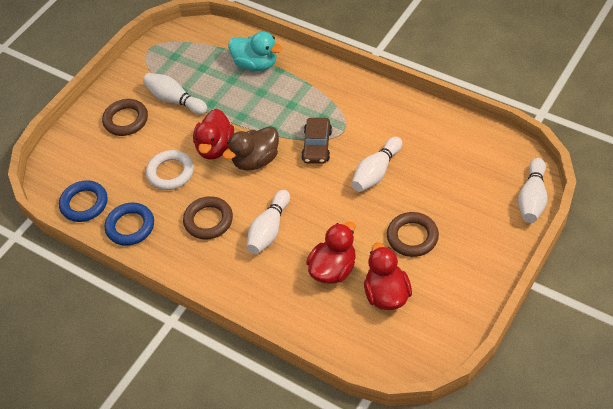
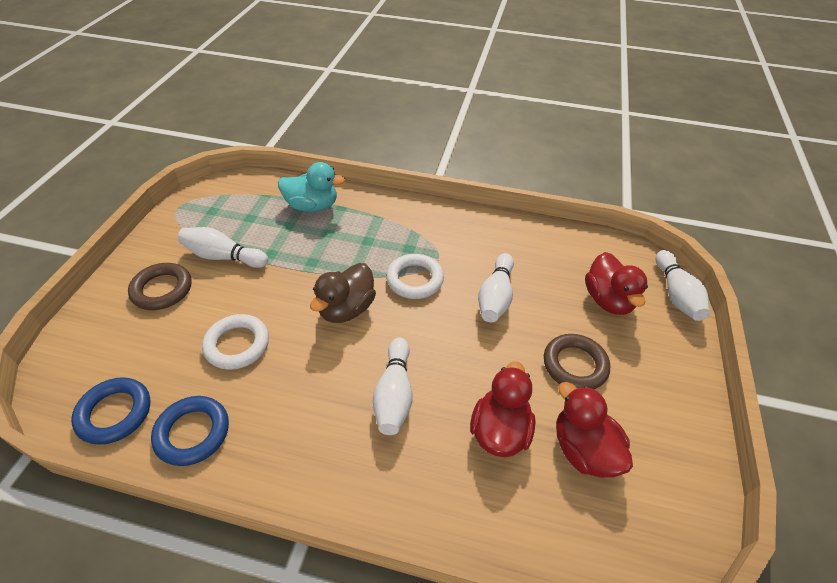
camera: 25 degrees left, 5 degrees down
(208, 220) = (307, 399): brown ring -> none
(215, 147) = (290, 303): red duck -> red duck (608, 300)
(317, 146) = (415, 279): brown car -> white ring

